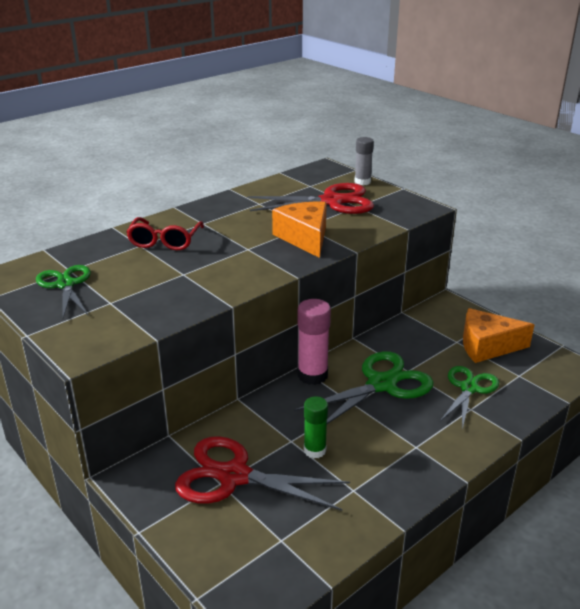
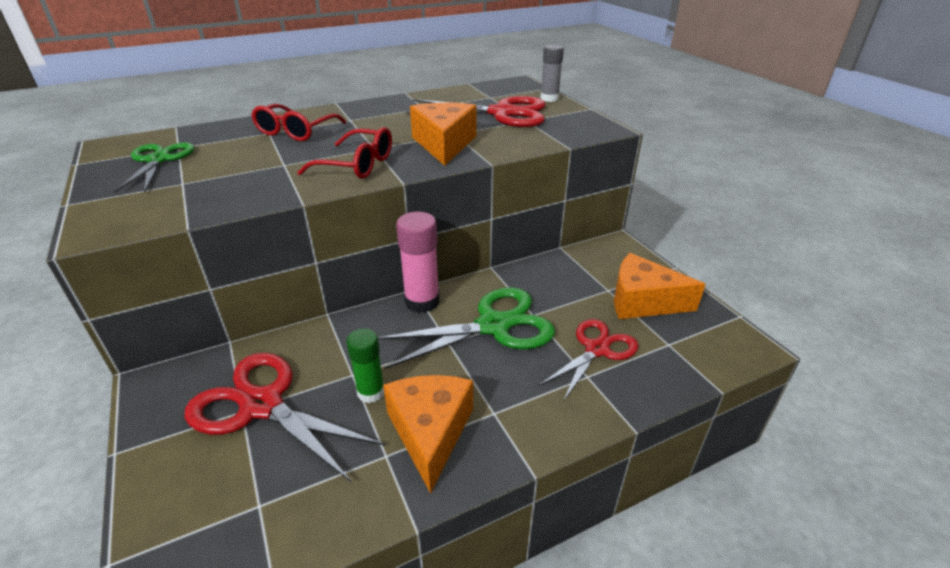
camera: 15 degrees right, 5 degrees up
(247, 266) = (357, 165): none -> red glasses
(377, 468) = (430, 432): none -> orange cheese
(469, 388) = (596, 349): green scissors -> red scissors

